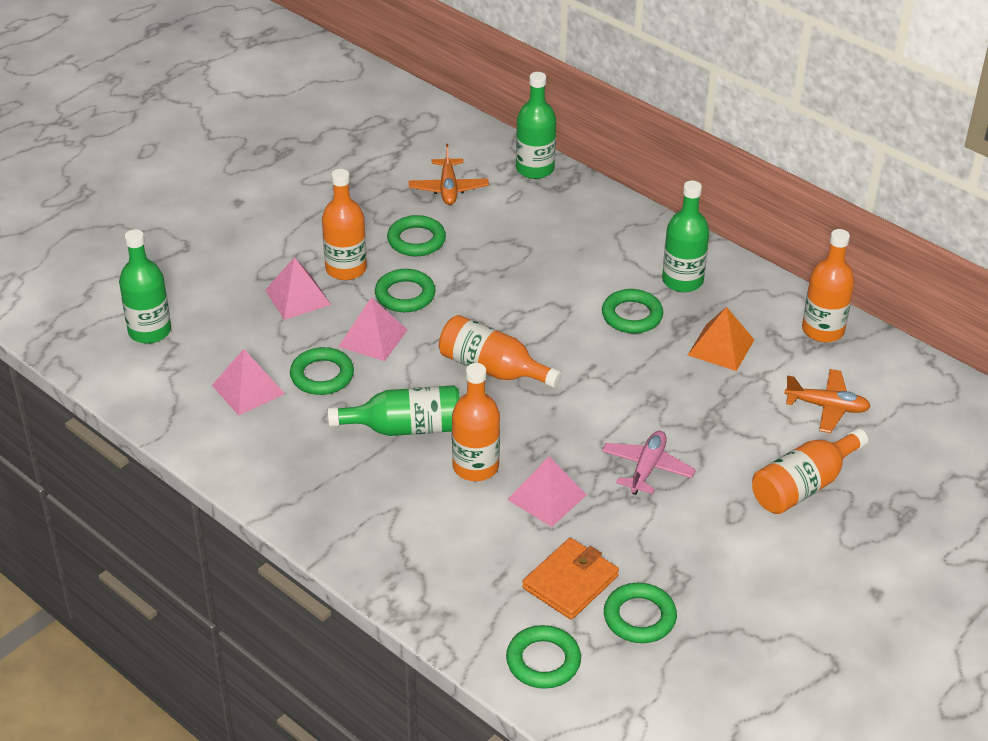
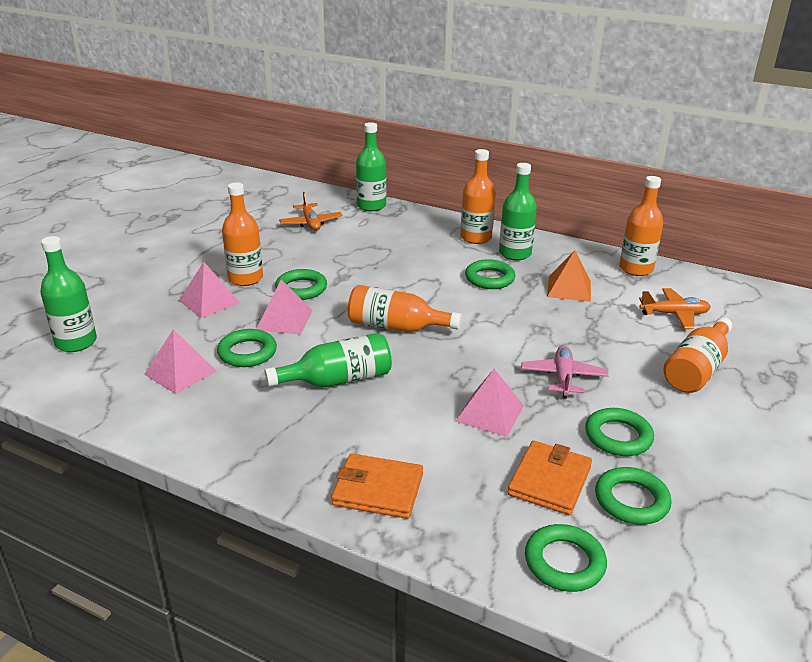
camera: 15 degrees left, 10 degrees down
(402, 558) = (378, 489): none -> orange wallet
(416, 240) = (297, 254): green ring -> green ring (618, 436)
(475, 467) = (414, 400): orange bottle -> orange bottle (476, 238)

